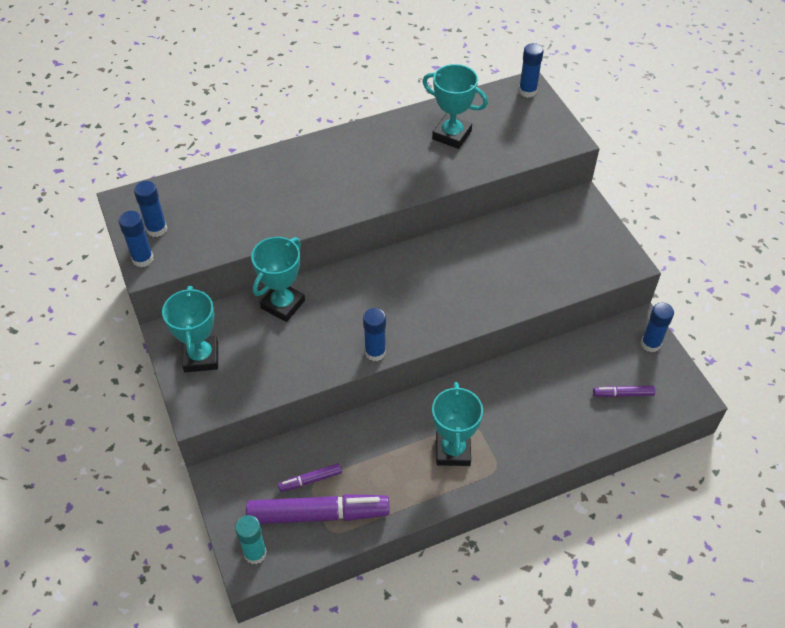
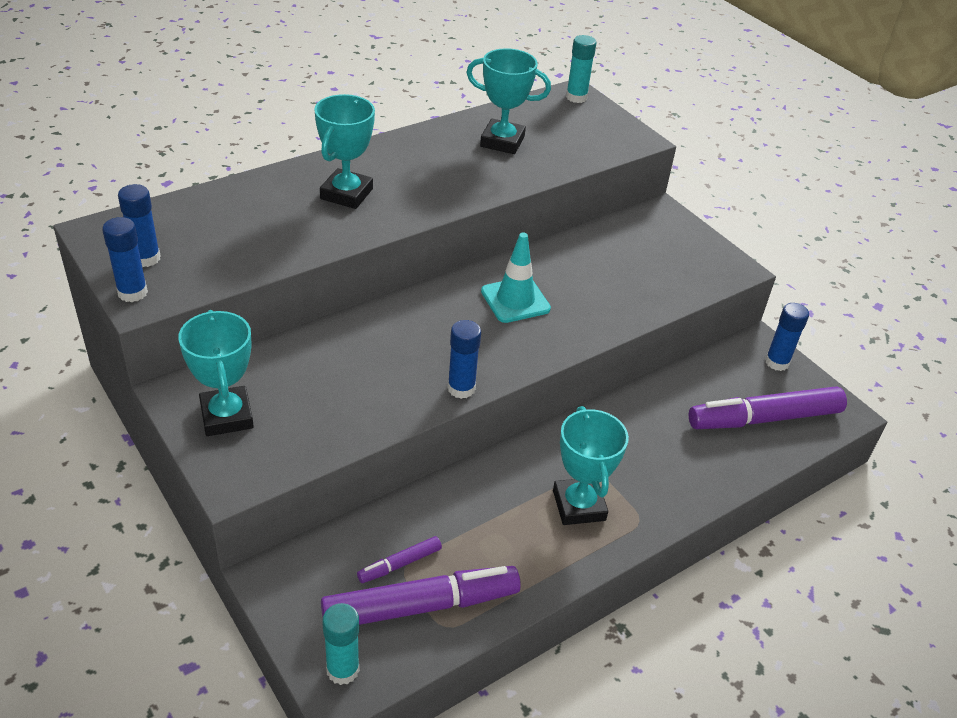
camera: 15 degrees left, 10 degrees down
(283, 304) = (326, 345): turquoise trophy -> turquoise trophy (346, 194)
(436, 277) = (515, 300): none -> turquoise traffic cone
(527, 91) = (576, 97): blue glue stick -> turquoise glue stick
(623, 394) = (764, 418): purple marker -> purple marker, size x2.13

